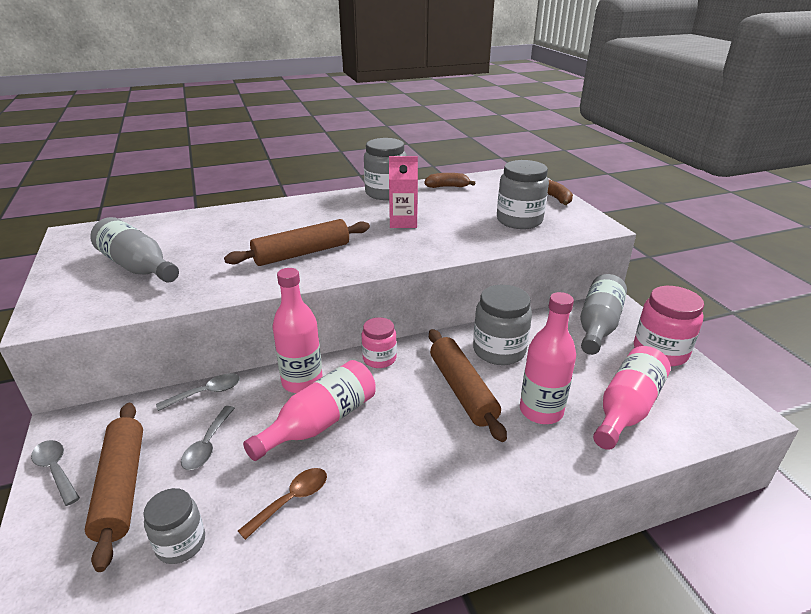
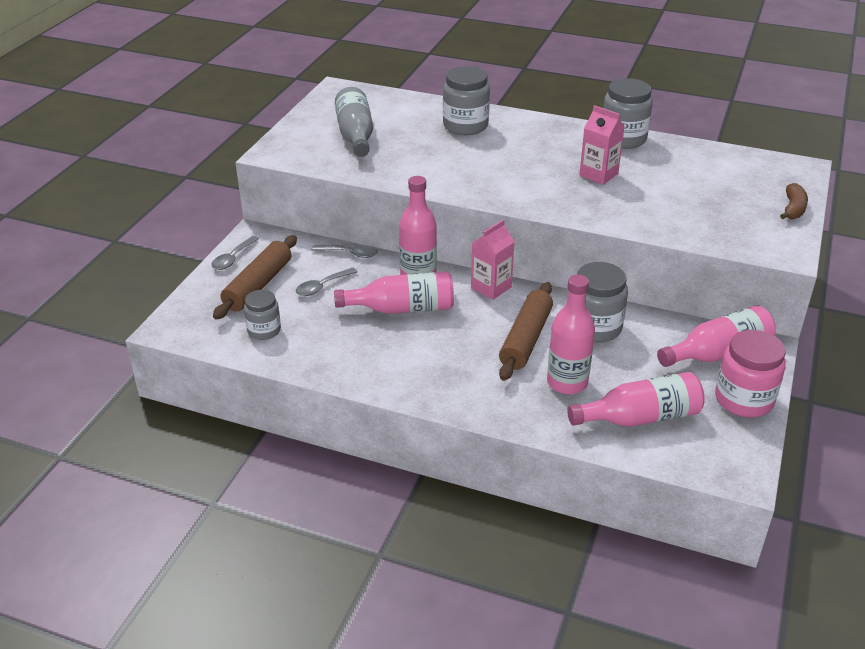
camera: 40 degrees right, 5 degrees up
(56, 470) = (233, 258): grey spoon -> grey spoon turned 150 degrees counterclockwise
(292, 500) = (340, 342): brown spoon -> none
(302, 253) = (479, 170): brown rolling pin -> none
(379, 359) = (491, 287): pink jar -> pink carton
(447, 187) = (695, 154): brown banana -> none
(519, 220) = (712, 216): grey jar -> grey jar (465, 126)
(598, 325) = (718, 353): grey bottle -> pink bottle

